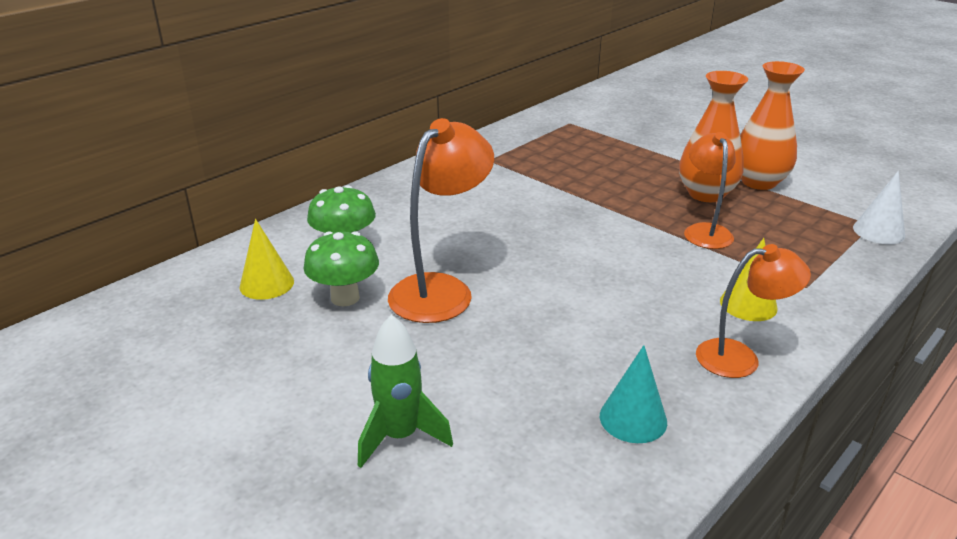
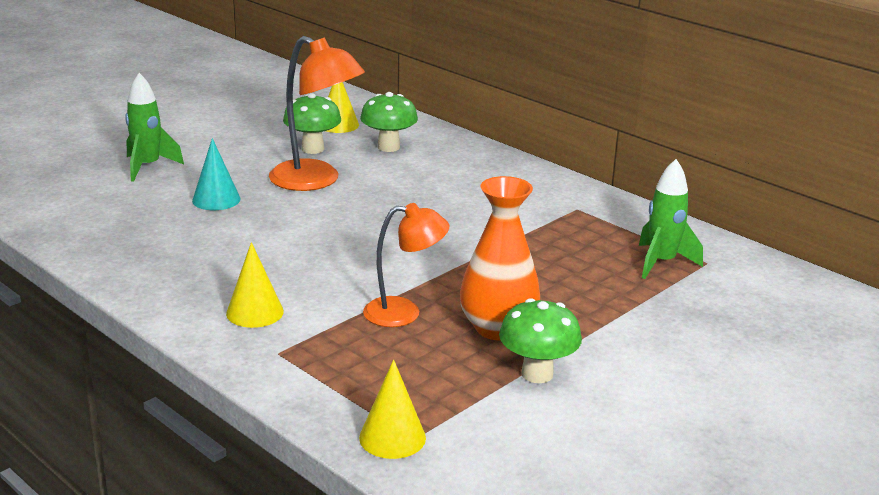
camera: 90 degrees right, 5 degrees down
(576, 136) = (661, 263): none -> green rocket
(633, 418) = (125, 239): turquoise cone -> turquoise cone (216, 199)
(740, 358) = (176, 293): orange lamp -> none
(758, 182) = (537, 374): orange vase -> green mushroom
(878, 231) = (392, 437): white cone -> yellow cone

